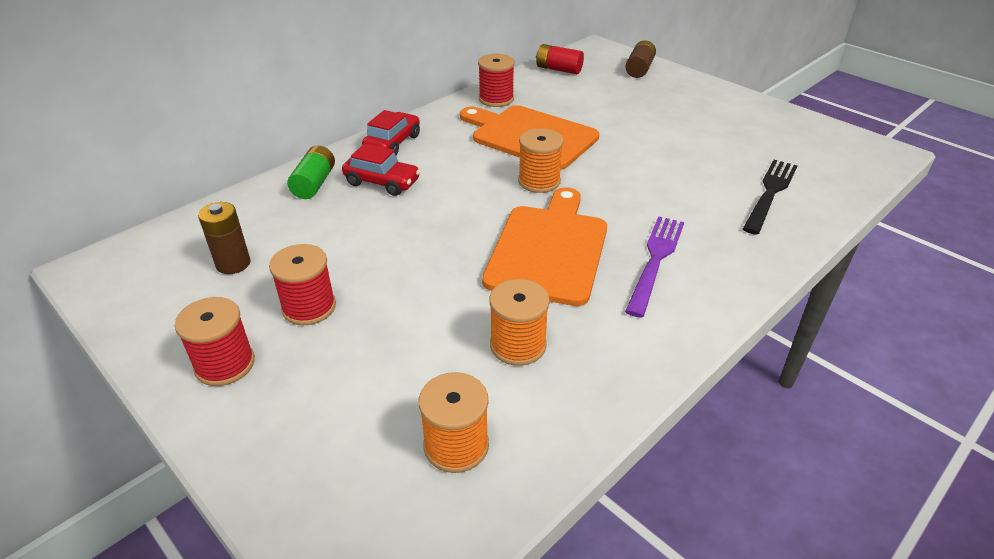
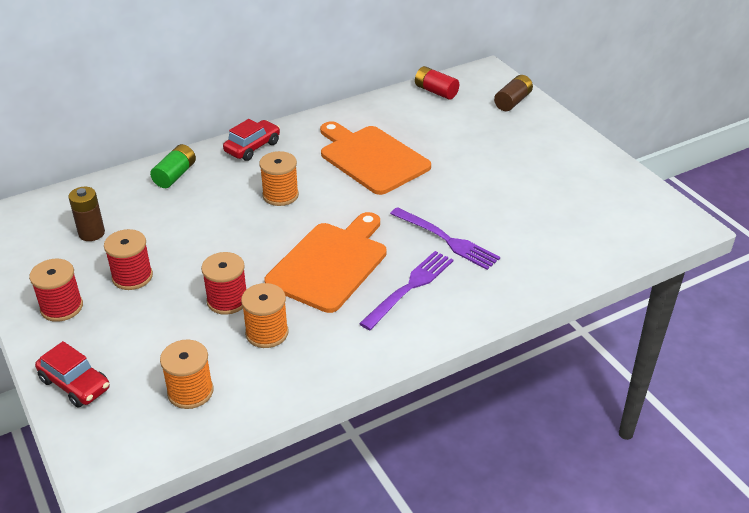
camera: 15 degrees right, 0 degrees up
(382, 182) = (228, 183): red car -> red car (75, 384)
(496, 99) = (362, 116): red spool -> red spool (227, 300)
(539, 181) = (355, 202): orange spool -> orange spool (280, 195)
(662, 203) = (447, 240): none -> purple fork
(770, 193) = (547, 246): black fork -> none

